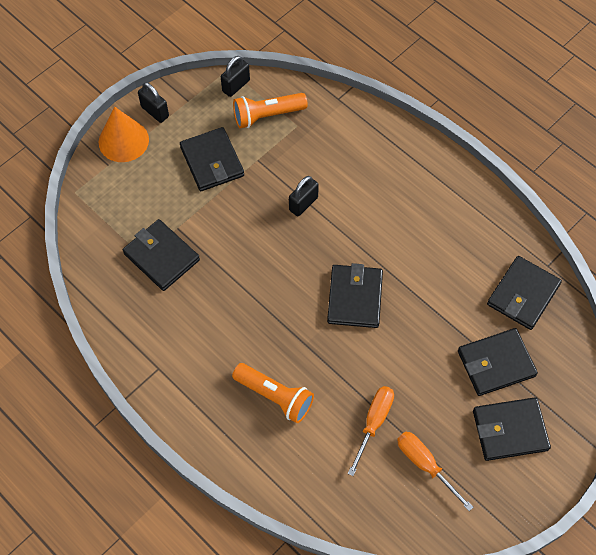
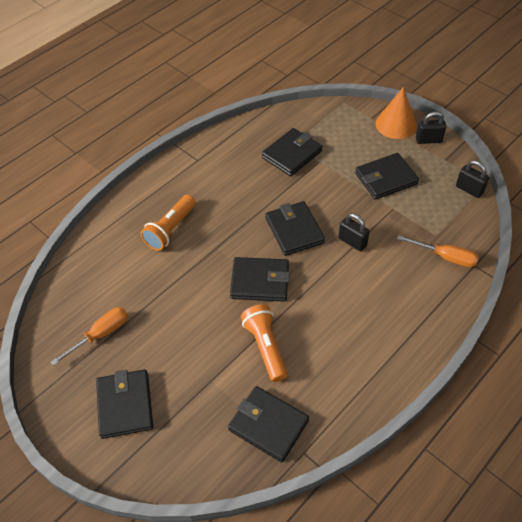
camera: 90 degrees right, 10 degrees down
(155, 112) = (428, 140): black padlock -> black padlock turned 45 degrees clockwise
(267, 115) = (442, 213): orange flashlight -> orange flashlight (265, 347)
(373, 423) = (142, 296): orange screwdriver -> orange screwdriver (445, 257)
(496, 363) = (193, 396): black wallet -> black wallet (294, 230)

